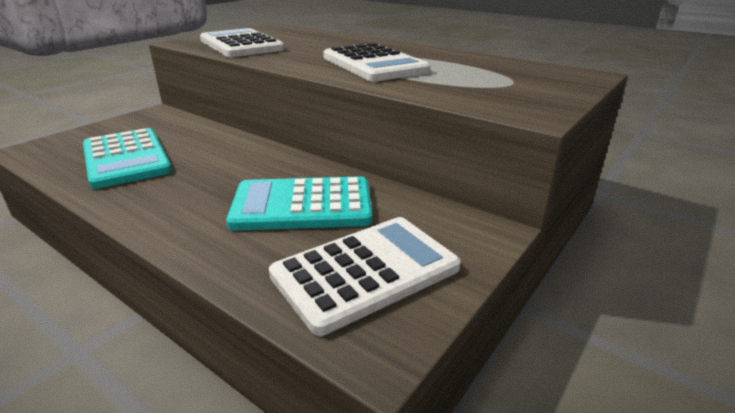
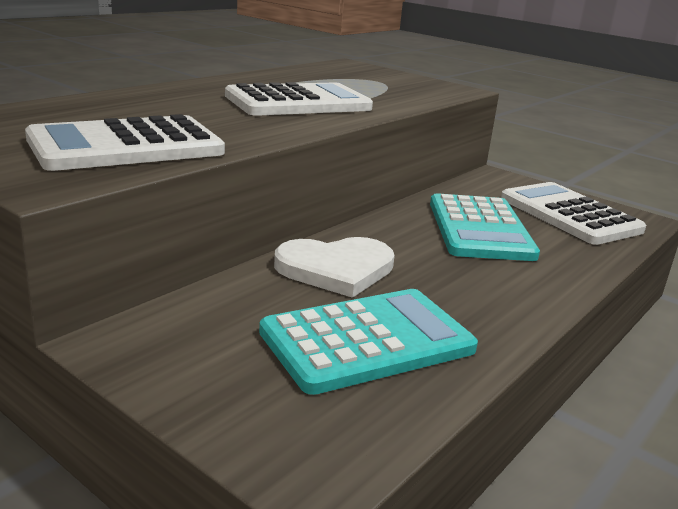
camera: 90 degrees left, 5 degrees down
(222, 150) = (336, 269): none -> white heart

